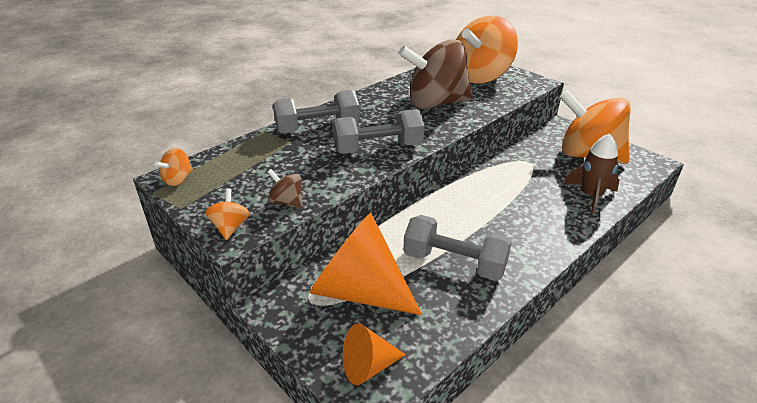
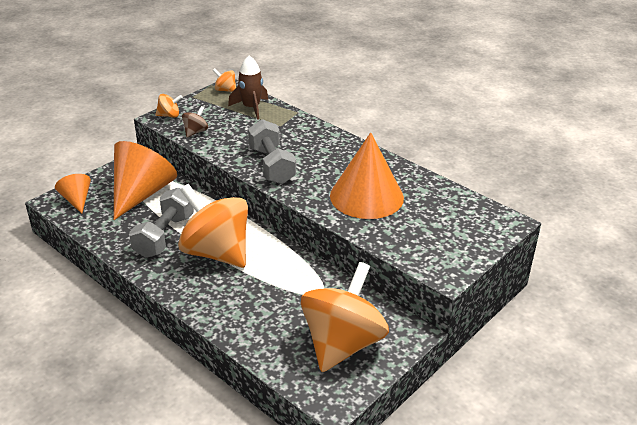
camera: 85 degrees right, 0 degrees up
(317, 128) = (304, 135): grey dumbbell -> none
(436, 103) = (366, 196): brown spinning top -> orange cone
(481, 77) = (447, 230): orange spinning top -> orange spinning top (216, 252)
(590, 195) = (257, 330): brown rocket -> brown rocket (251, 108)

